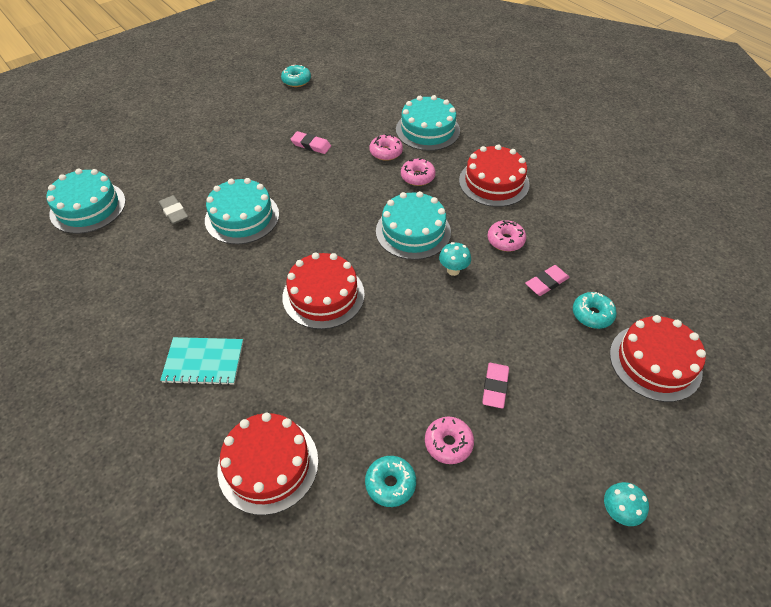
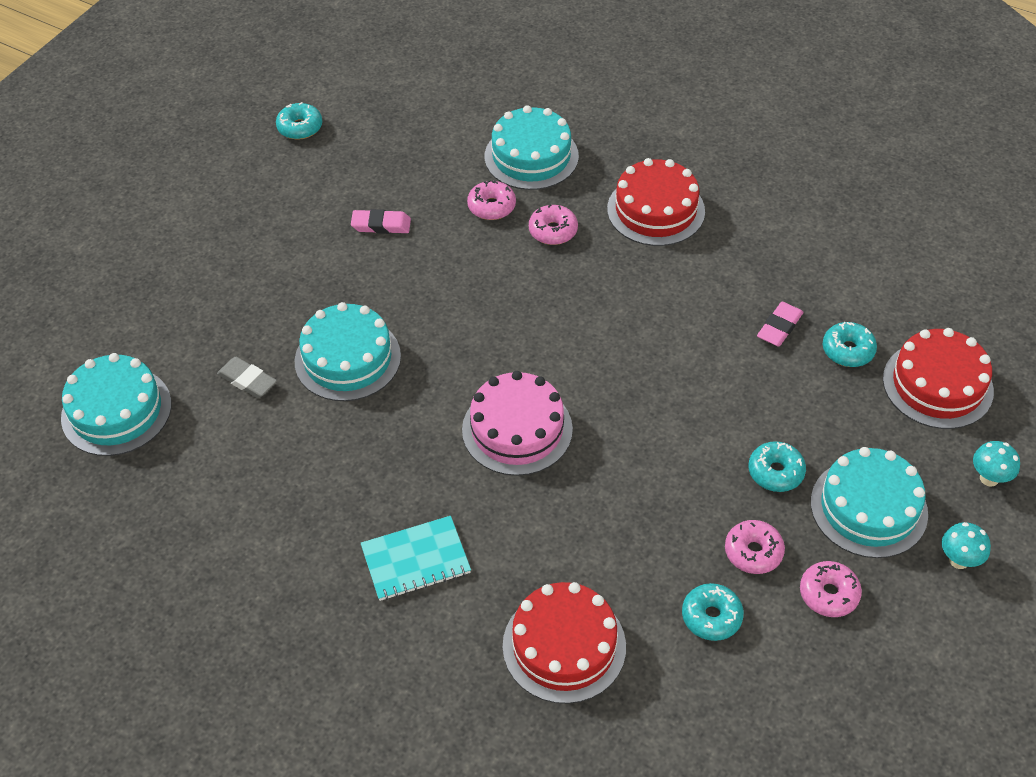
camera: 20 degrees left, 0 degrees up
(323, 295) = (517, 429): red cake -> pink cake
(413, 231) = (586, 310): turquoise cake -> turquoise cake (868, 508)
(453, 270) = (661, 346): turquoise mushroom -> turquoise mushroom (989, 478)
(495, 387) = (775, 472): pink eraser -> turquoise donut
(505, 240) = (706, 287): pink donut -> pink donut (828, 594)

